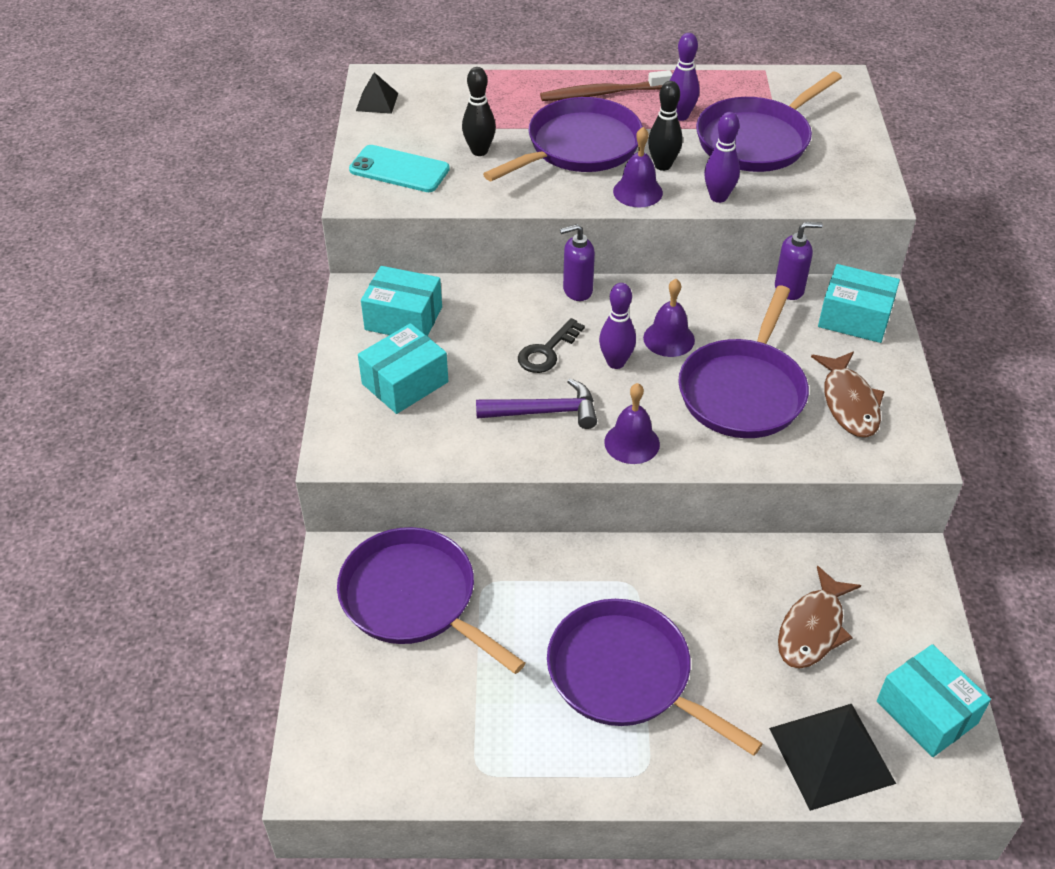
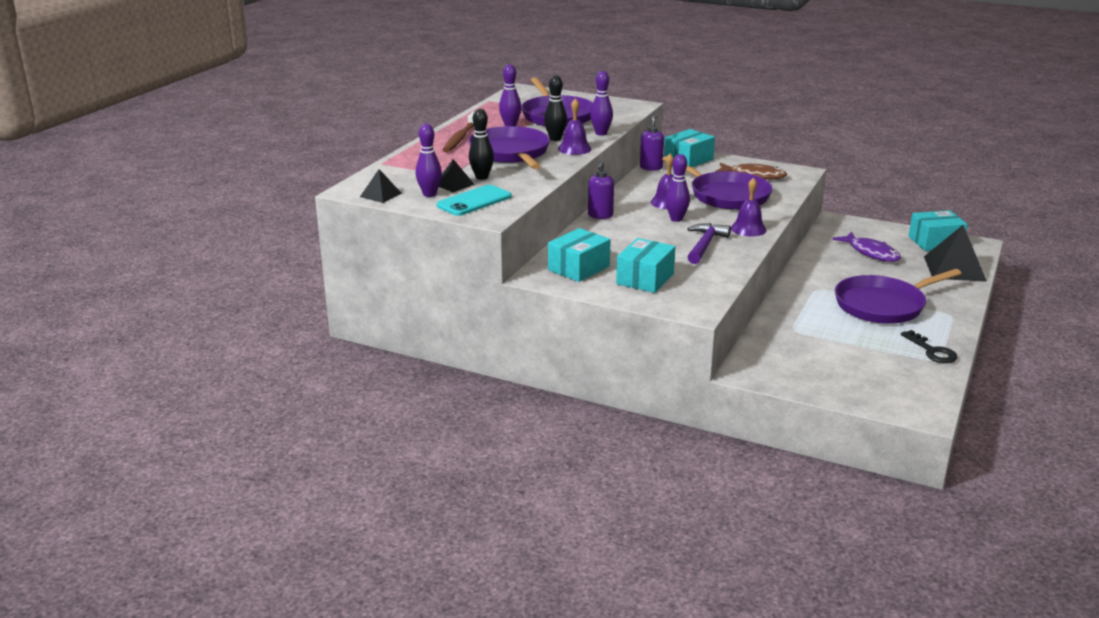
camera: 65 degrees left, 20 degrees down
(400, 132) = (429, 194): none -> purple bowling pin
(405, 383) = (645, 279): turquoise box -> turquoise box turned 45 degrees clockwise
(413, 598) = (794, 354): purple pan -> none
(442, 139) = (454, 184): none -> black pyramid
(547, 351) = (650, 234): black key -> black key (932, 351)
(813, 628) = (871, 253): brown fish -> purple fish

